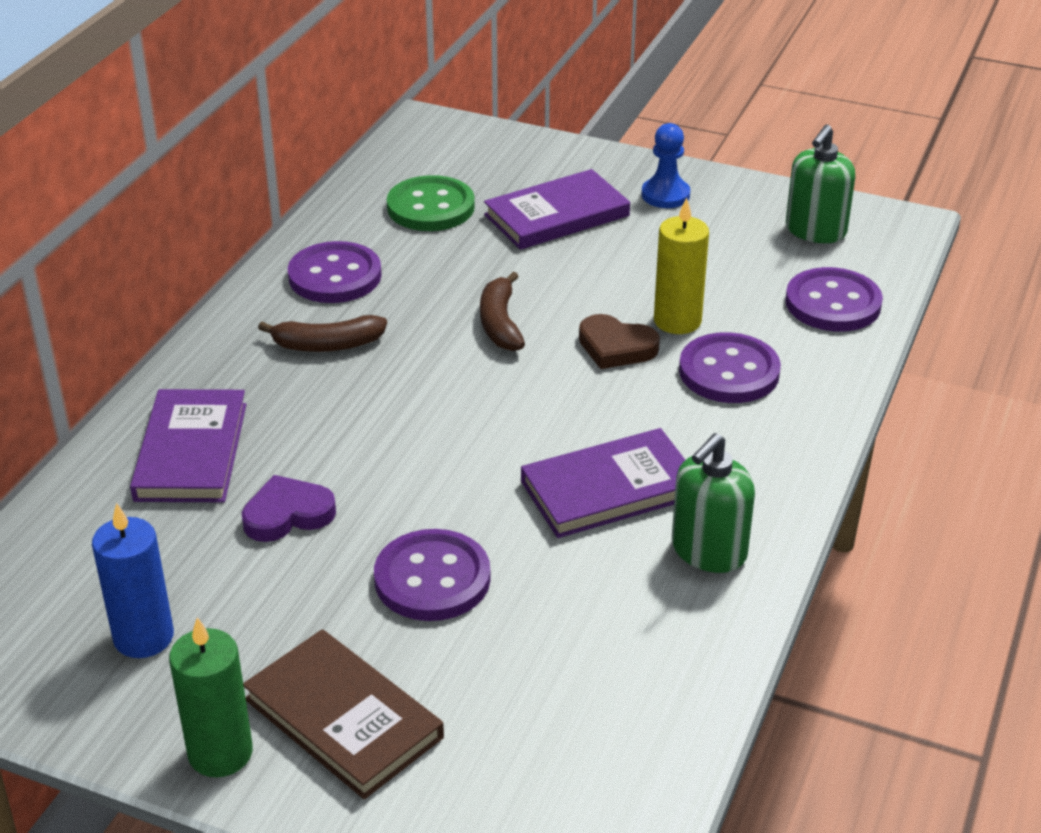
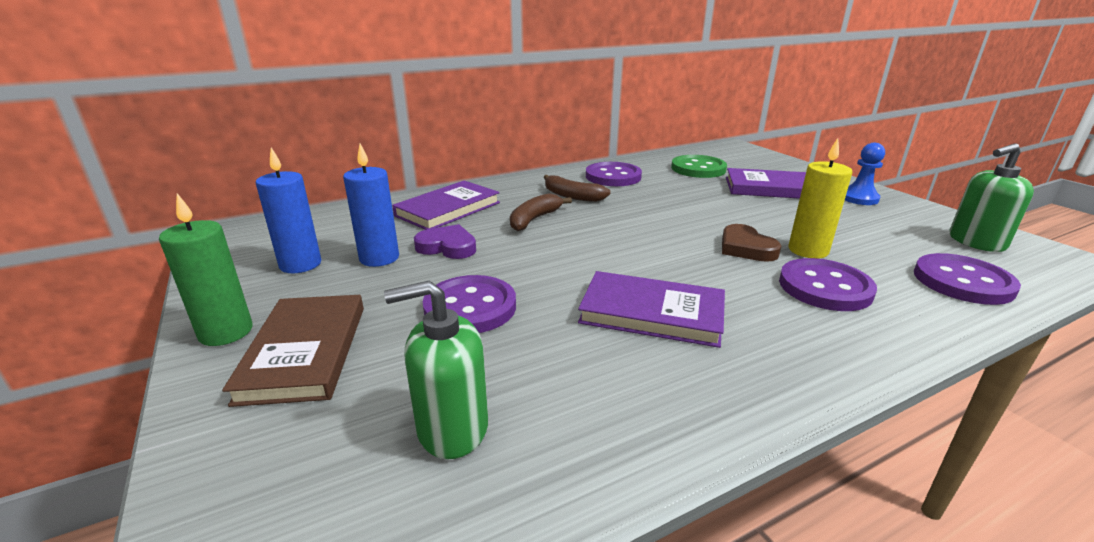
camera: 40 degrees right, 10 degrees down
(229, 575) = (379, 258): none -> blue candle
(500, 323) = (680, 216): brown banana -> brown banana (534, 219)
(708, 551) = (686, 386): green soap dispenser -> green soap dispenser (452, 428)

